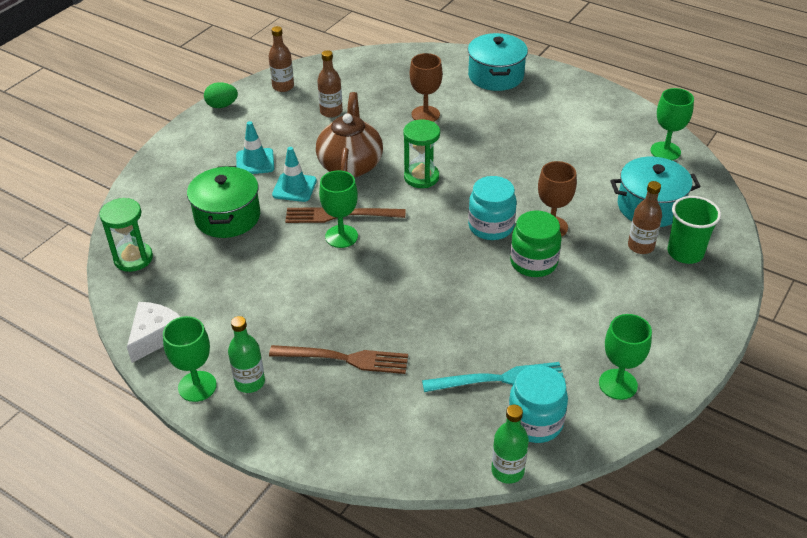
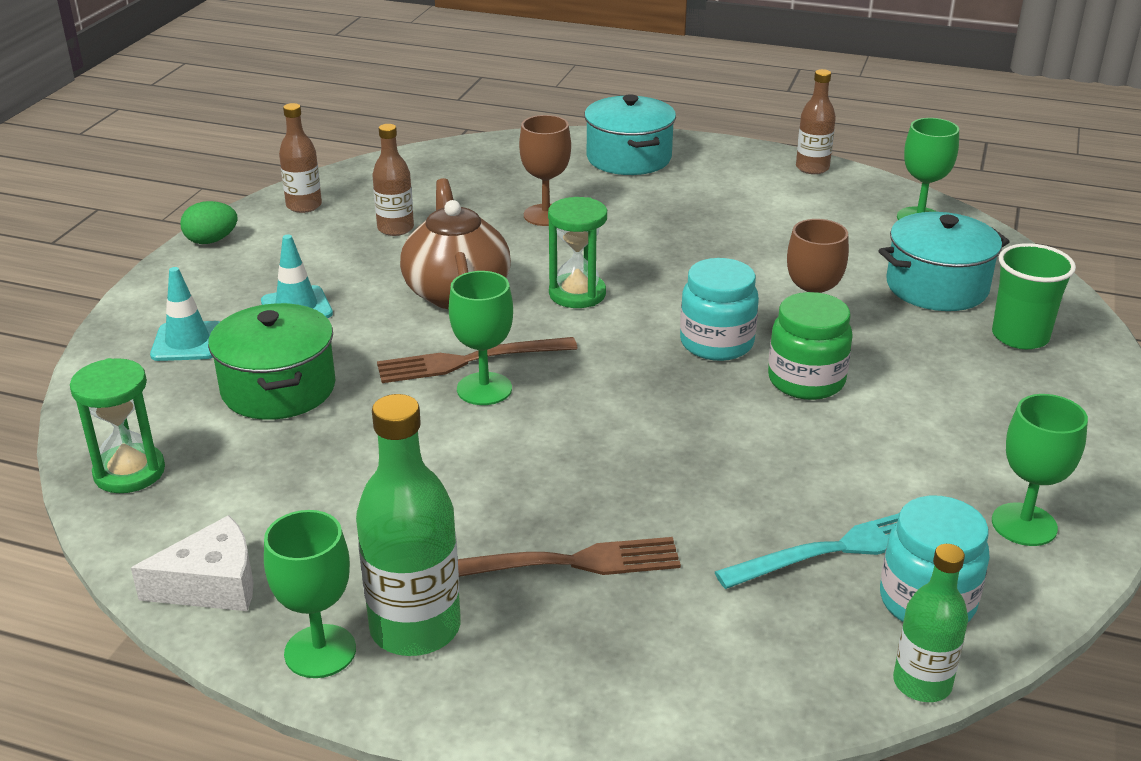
camera: 15 degrees left, 10 degrees down
(155, 336) = (212, 584): white cheese -> white cheese turned 60 degrees clockwise
(250, 382) = (415, 628): green bottle -> green bottle, size x1.64
(294, 188) = (377, 334): turquoise traffic cone -> turquoise traffic cone (188, 342)
(640, 246) = (952, 337): brown bottle -> brown bottle (812, 168)

